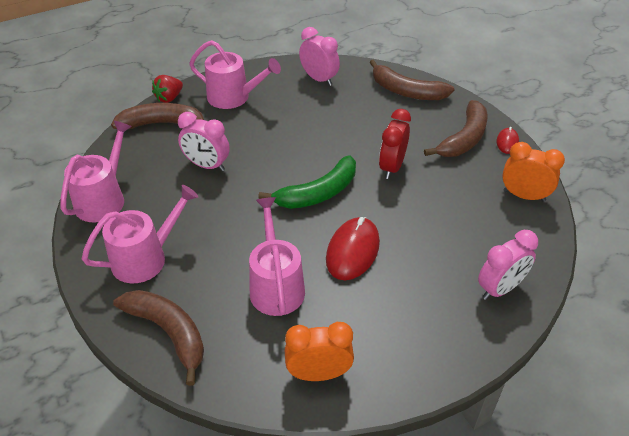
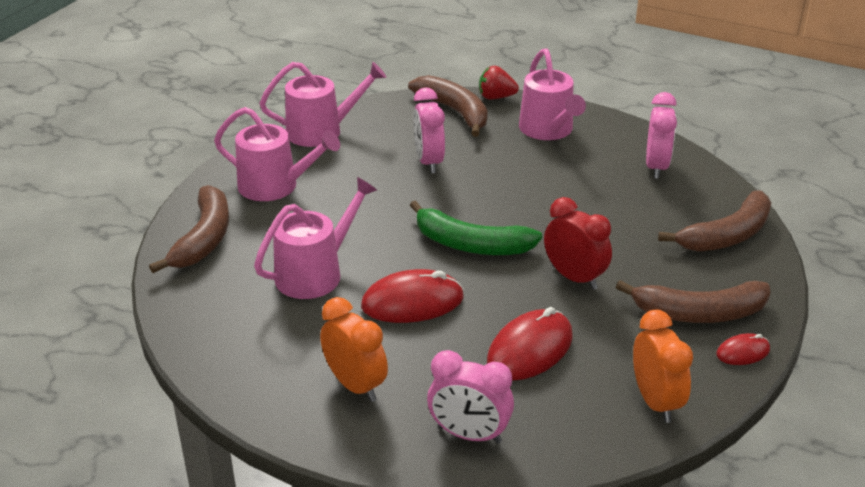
camera: 55 degrees right, 10 degrees down
(318, 374) = (232, 346): orange clock -> orange clock (355, 385)
(392, 167) = (574, 277): red clock -> red clock turned 60 degrees clockwise
(406, 91) = (727, 235): brown banana -> brown banana turned 120 degrees counterclockwise
(442, 221) = (530, 349): none -> red mouse

